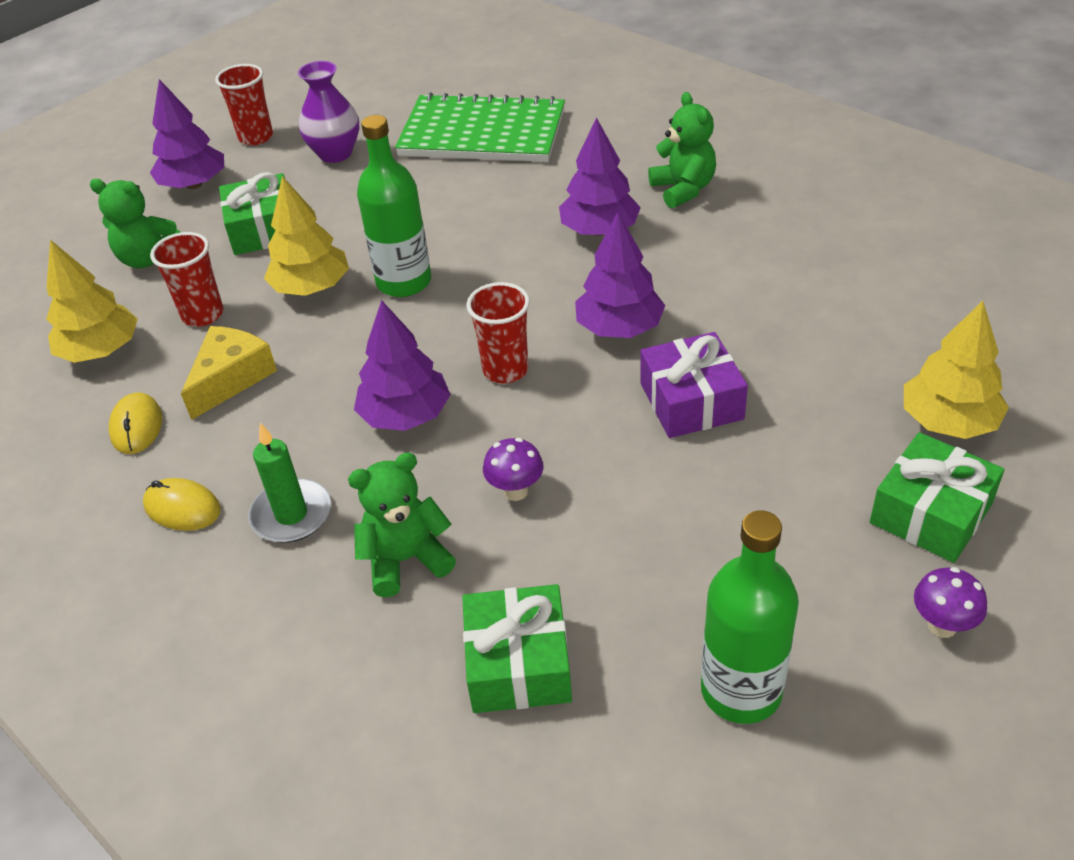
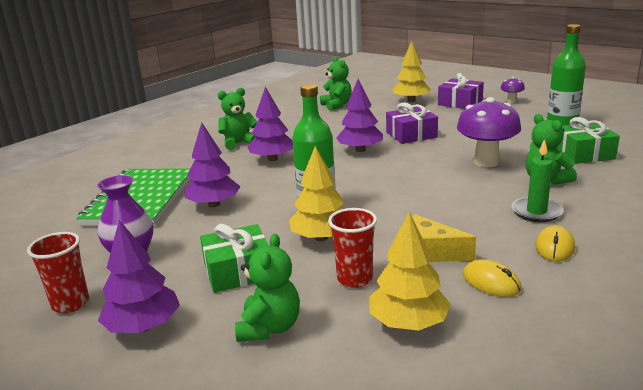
camera: 95 degrees left, 20 degrees down
(136, 426) = (491, 282): yellow mouse -> yellow mouse turned 60 degrees clockwise
(406, 415) = (443, 191): purple tree -> purple tree (214, 204)
(505, 370) = (398, 171): red cup -> none
(515, 491) = (486, 162): purple mushroom -> purple mushroom, size x2.05
(908, 298) = (336, 105): none -> green teddy bear
(931, 513) = (460, 102): green gift -> purple gift

